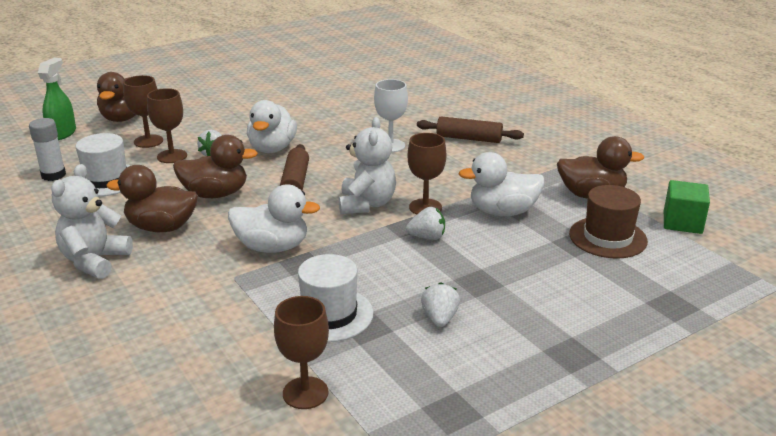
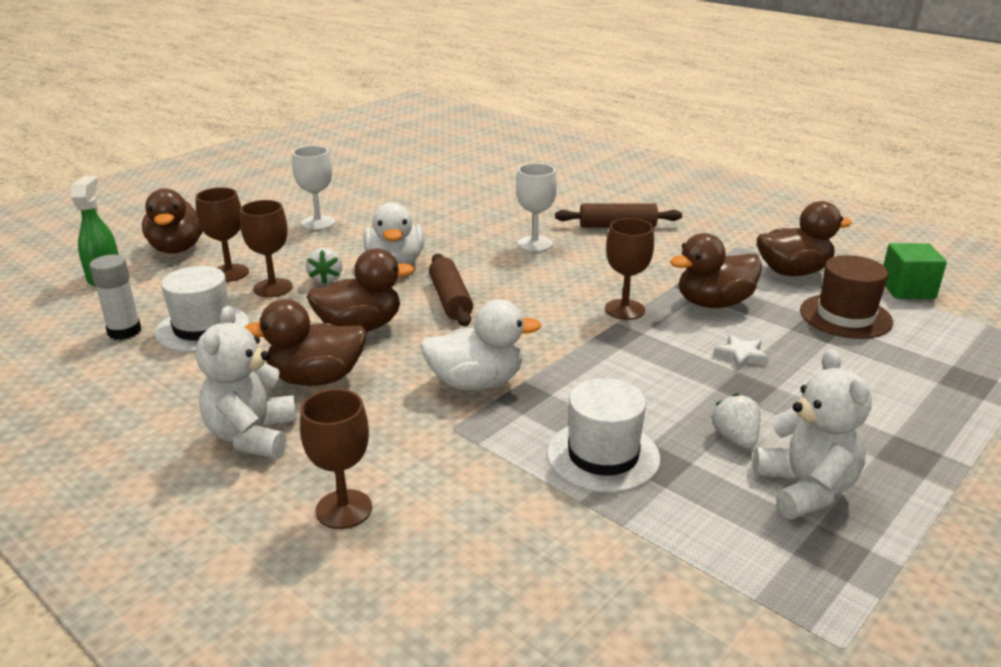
camera: 15 degrees left, 0 degrees up
(235, 110) = (318, 223): none -> white goblet
(305, 393) = (643, 562): brown goblet -> brown goblet (344, 509)
(366, 204) = (554, 315): white teddy bear -> white teddy bear (805, 489)
(427, 237) = (651, 344): white strawberry -> none
(493, 257) = (741, 356): none -> white star
(502, 212) = (714, 303): white duck -> brown duck

